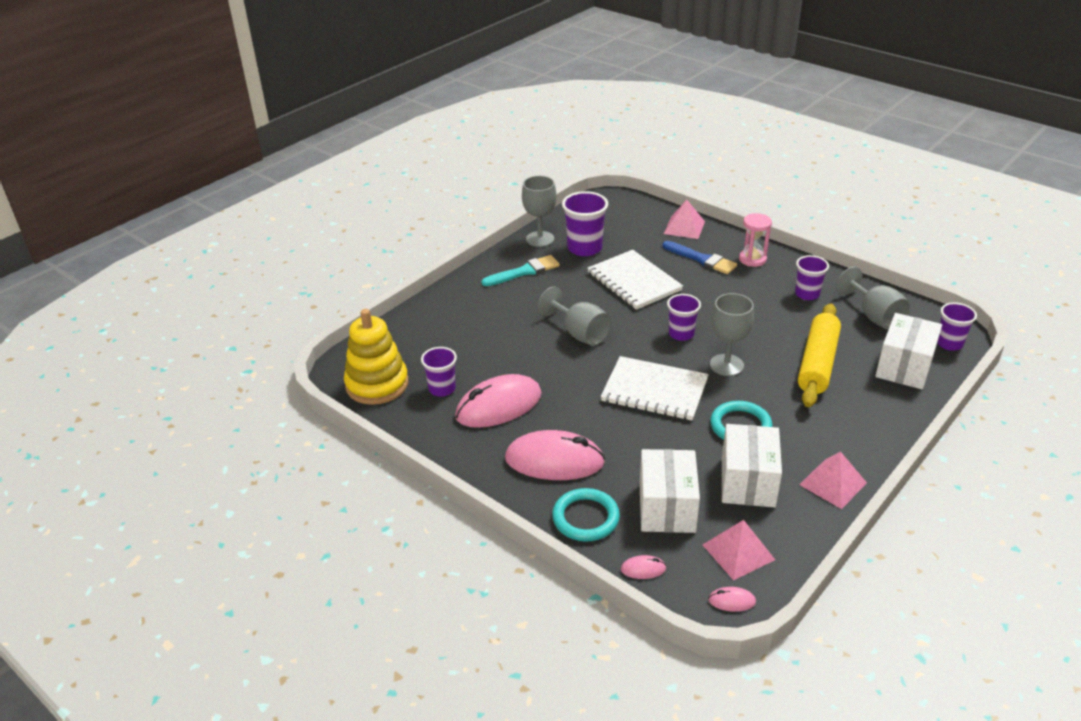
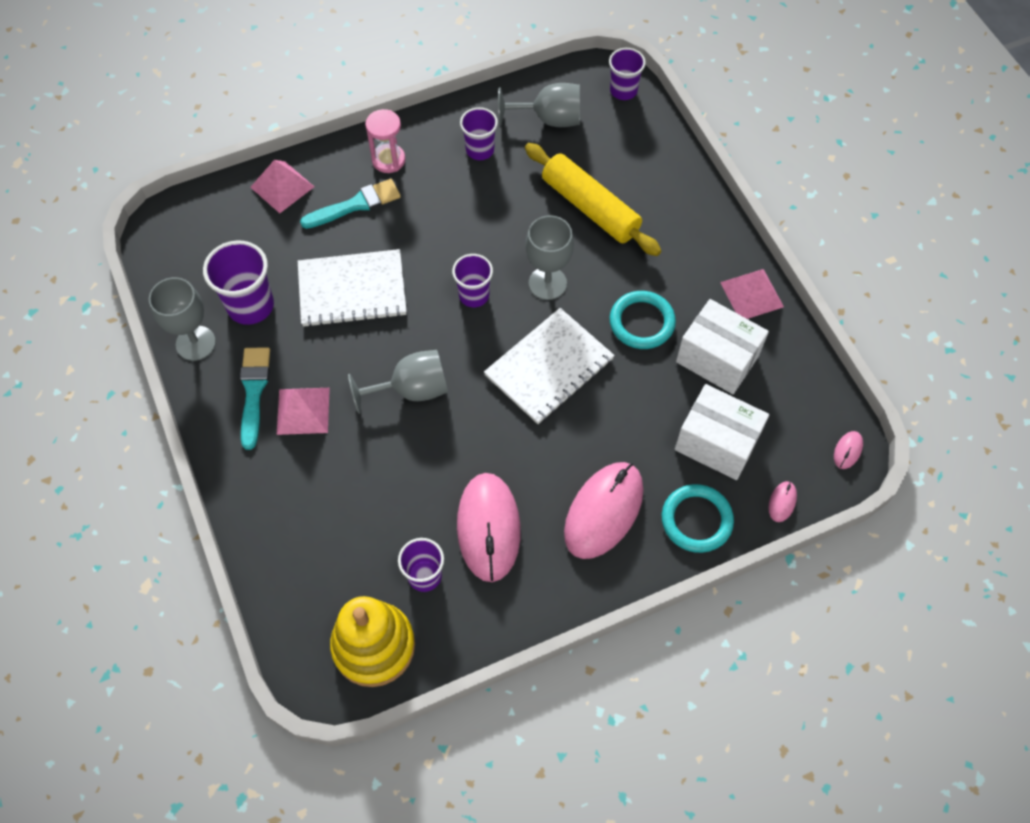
camera: 65 degrees left, 25 degrees up
(701, 259) = (355, 205): blue brush -> turquoise brush
(738, 552) = (796, 415): pink pyramid -> pink pyramid (303, 411)
(904, 367) = (634, 145): white box -> none

